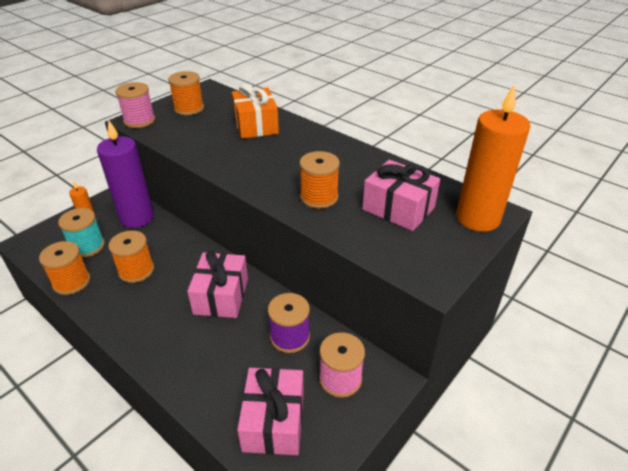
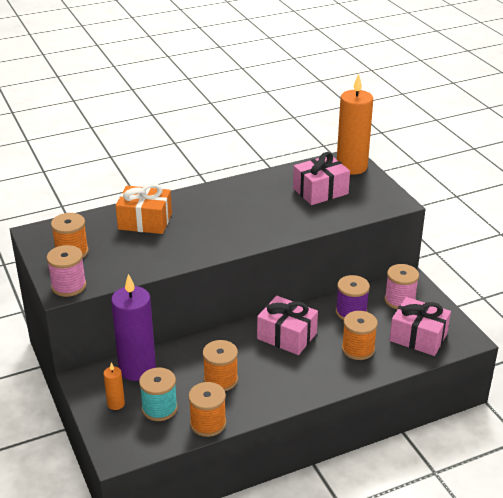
camera: 65 degrees left, 5 degrees down
(319, 197) = (283, 218): orange spool -> orange spool (358, 349)

